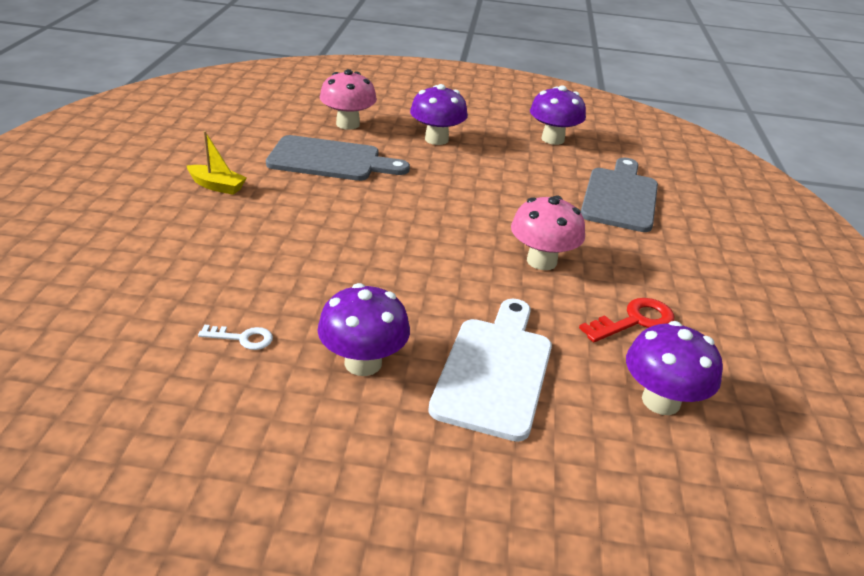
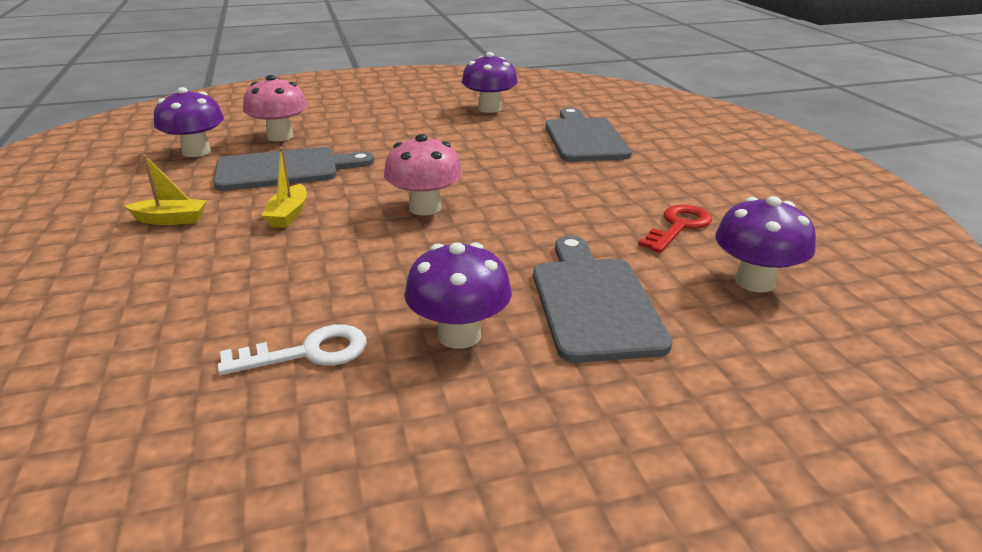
camera: 20 degrees left, 5 degrees down
(242, 338) = (308, 353): white key -> white key, size x1.59
(305, 207) = (288, 215): none -> yellow boat
(436, 139) = (381, 130): purple mushroom -> purple mushroom (196, 152)
(494, 371) = (593, 302): white cutting board -> grey cutting board
(541, 261) = (559, 202): pink mushroom -> pink mushroom (425, 208)

